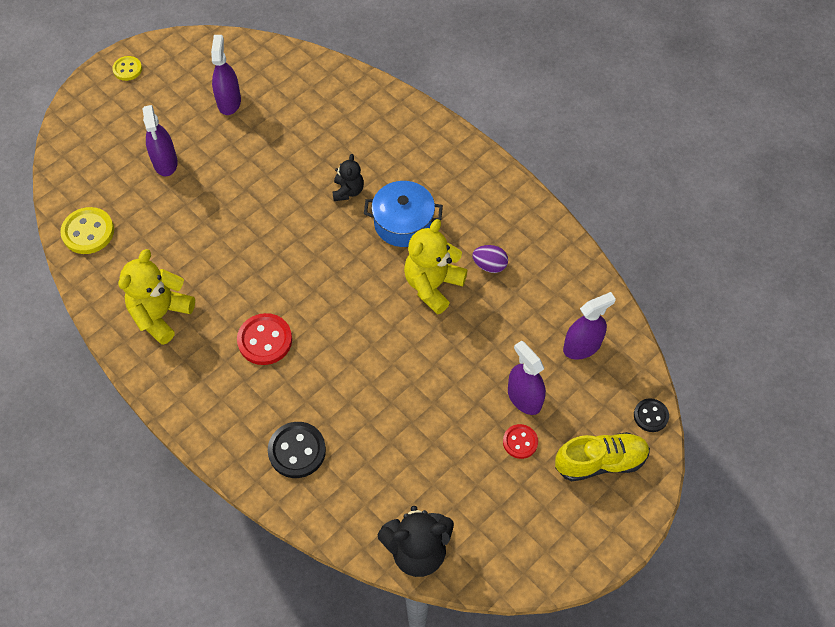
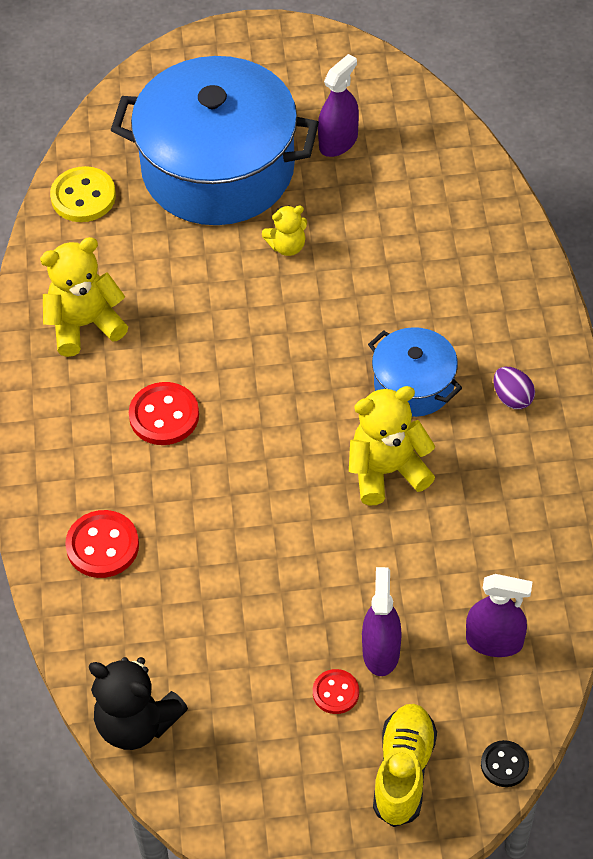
camera: 40 degrees right, 5 degrees down
(127, 69) = (261, 46): yellow button -> none
(165, 162) = (218, 169): purple spray bottle -> blue pot
(252, 185) = (287, 246): none -> yellow teddy bear
(297, 451) = (102, 546): black button -> red button
(348, 191) = (383, 314): black teddy bear -> none
(489, 265) = (469, 489): purple egg -> purple egg (512, 398)
(600, 462) = (403, 772): yellow shoe -> yellow shoe turned 105 degrees counterclockwise

